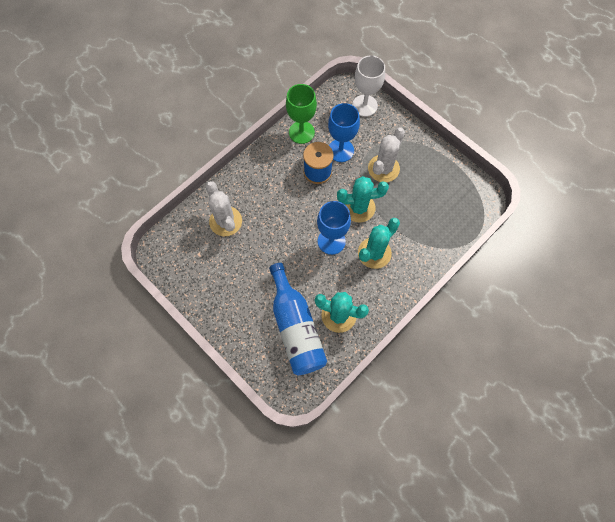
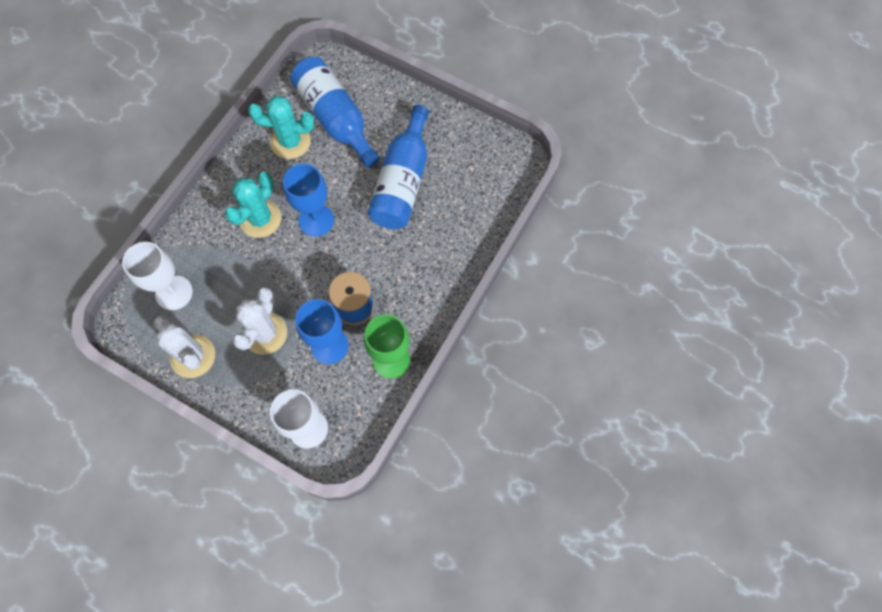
camera: 165 degrees right, 0 degrees up
(225, 221) = (453, 212): white cactus -> white cactus (193, 356)
(256, 256) = (403, 181): none -> blue bottle
(358, 208) = (289, 270): turquoise cactus -> none
(446, 212) = (174, 293): none -> white goblet

